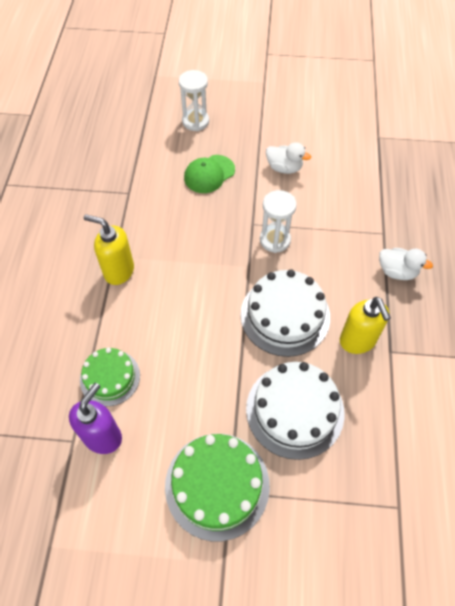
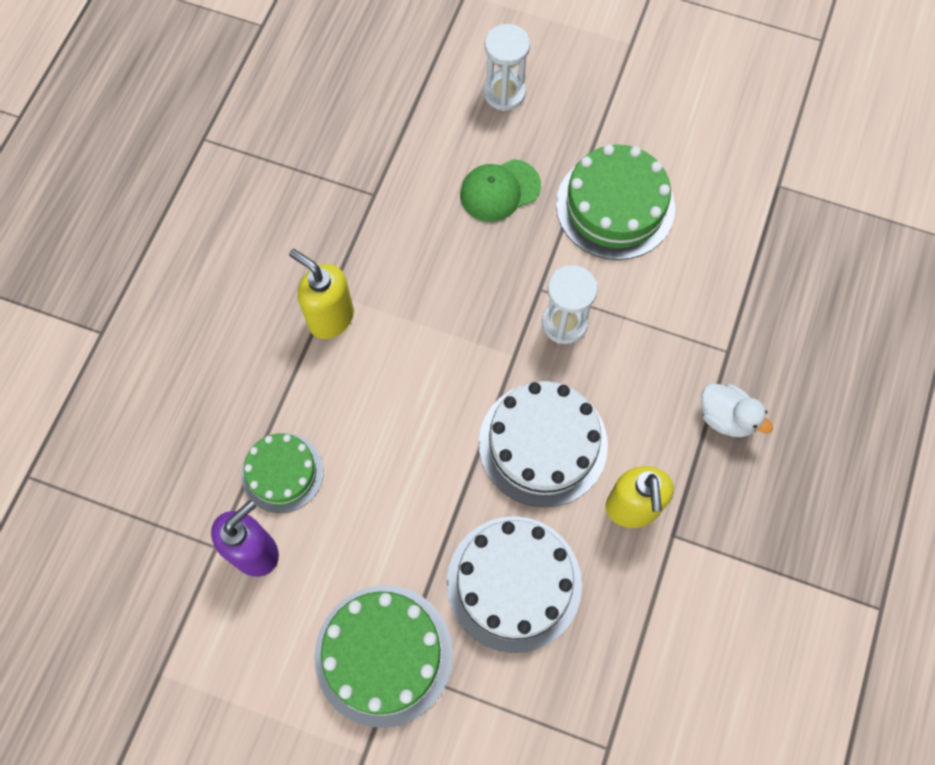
camera: 15 degrees right, 10 degrees up
(284, 168) = (615, 206): white duck -> green cake

